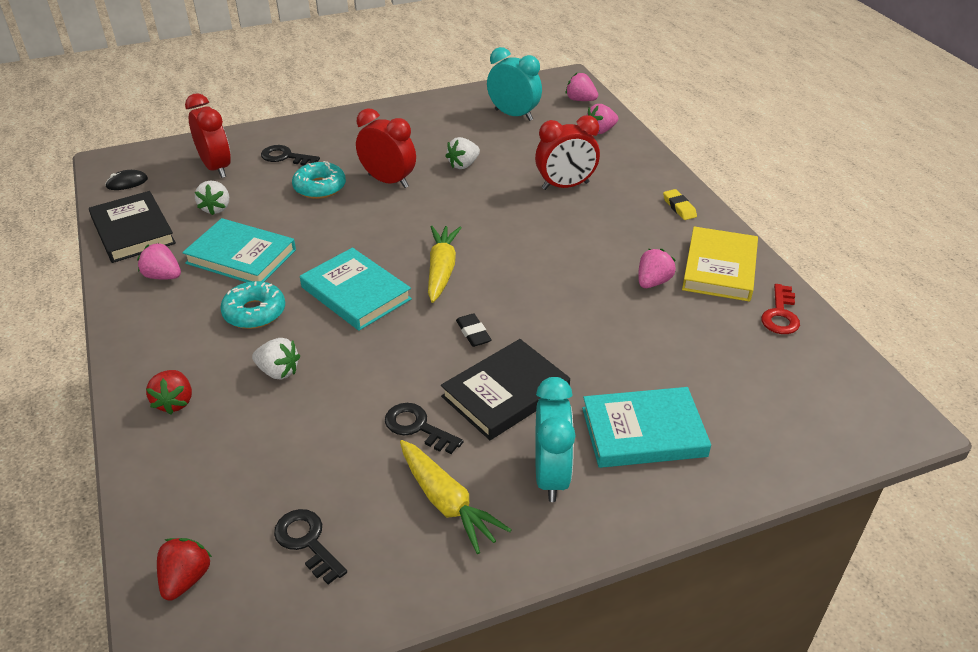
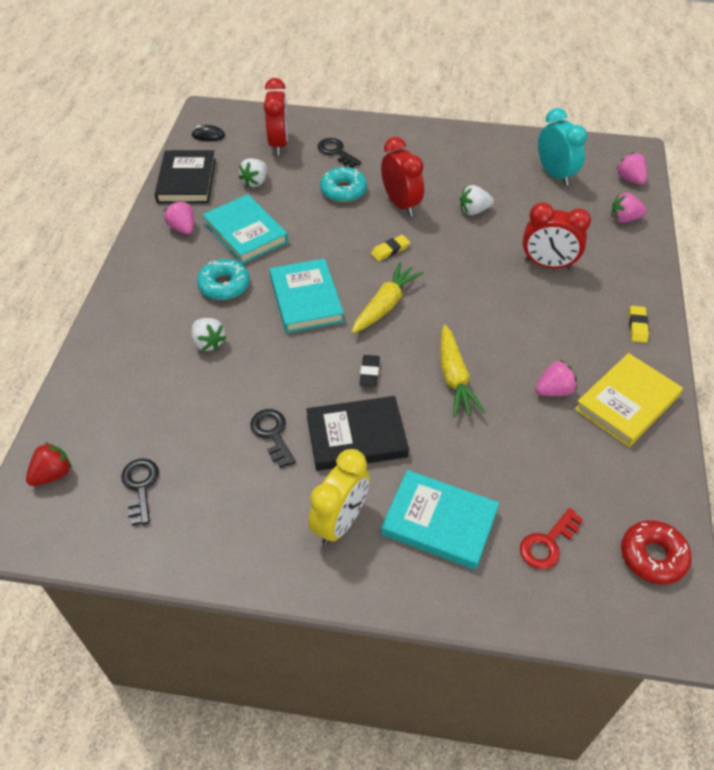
camera: 30 degrees right, 10 degrees up
(174, 402) = (127, 336): red strawberry -> none
(409, 222) = (390, 250): none -> yellow eraser
(446, 502) = (250, 505): yellow carrot -> yellow carrot (454, 378)
(551, 475) = (340, 522): turquoise clock -> yellow clock
(780, 314) = (647, 472): red key -> red key (547, 543)
(838, 376) = (653, 556): none -> red donut

